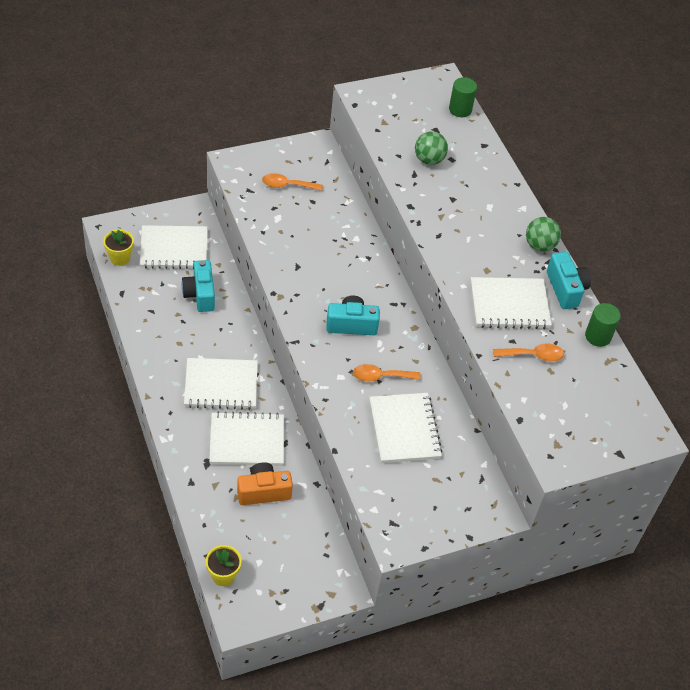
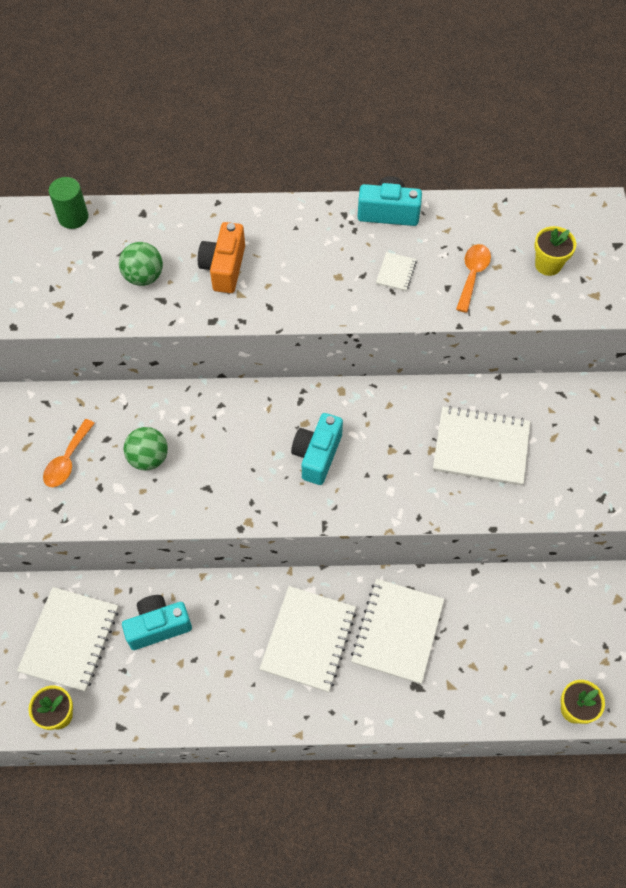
camera: 65 degrees left, 10 degrees up
(200, 294) = (158, 626): turquoise camera -> turquoise camera turned 150 degrees clockwise
(263, 491) = (472, 633): orange camera -> orange camera (224, 268)
(380, 376) = (401, 448): orange spoon -> none
(509, 305) = (396, 272): white notebook -> white notebook, size x0.44
(539, 245) = (318, 214): green ball -> green ball (148, 458)
(571, 406) = (548, 265): none -> yellow flower pot
(598, 336) = (461, 207): green cylinder -> none

